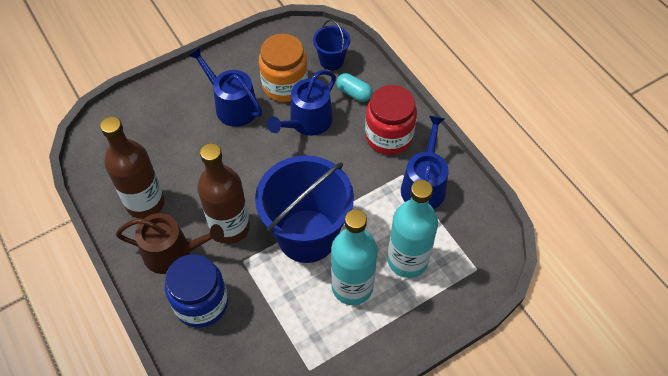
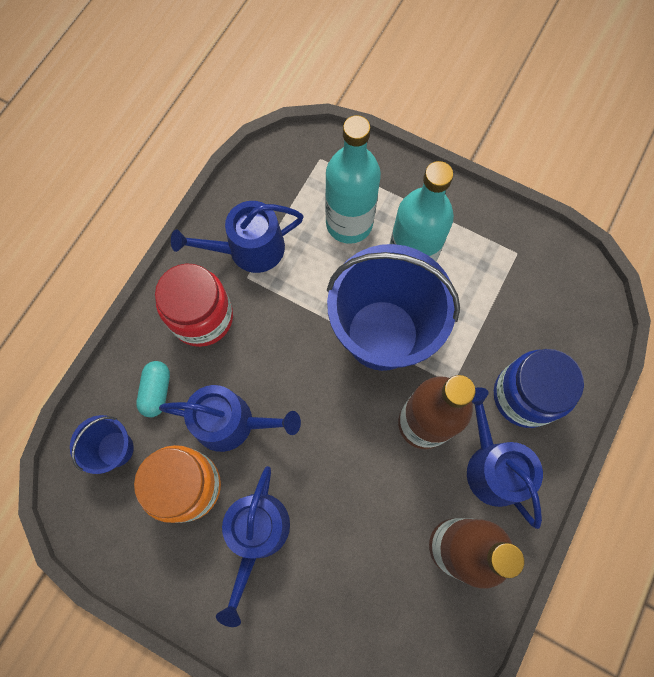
camera: 120 degrees left, 15 degrees up
(173, 253) = (492, 466): brown watering can -> blue watering can

